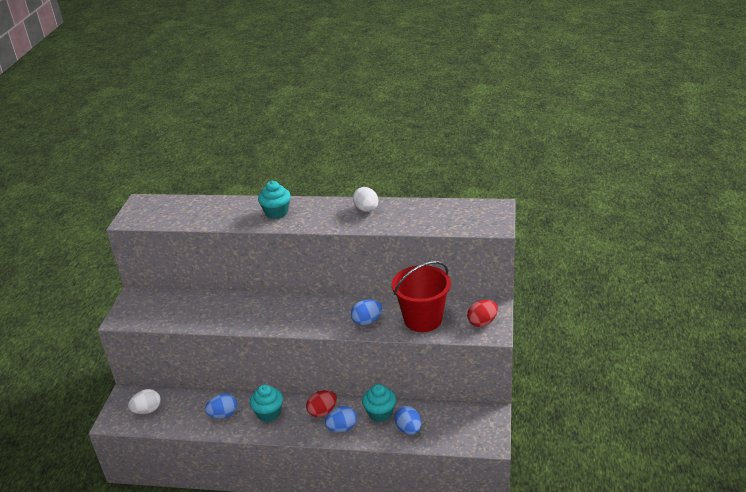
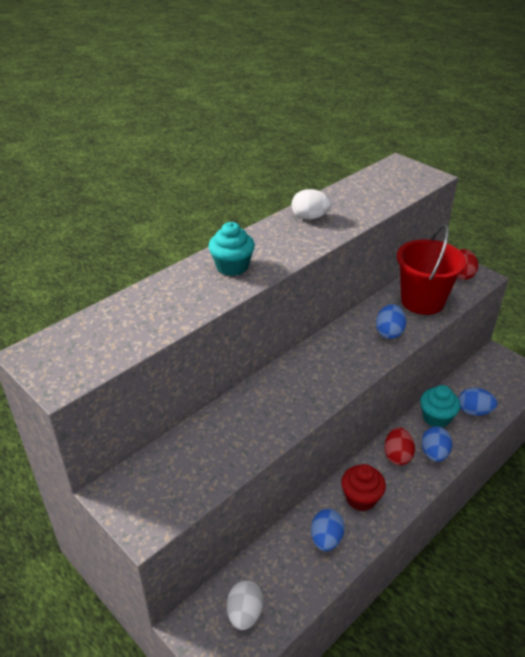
camera: 55 degrees left, 5 degrees up
(269, 413) = (361, 498): turquoise cupcake -> red cupcake

